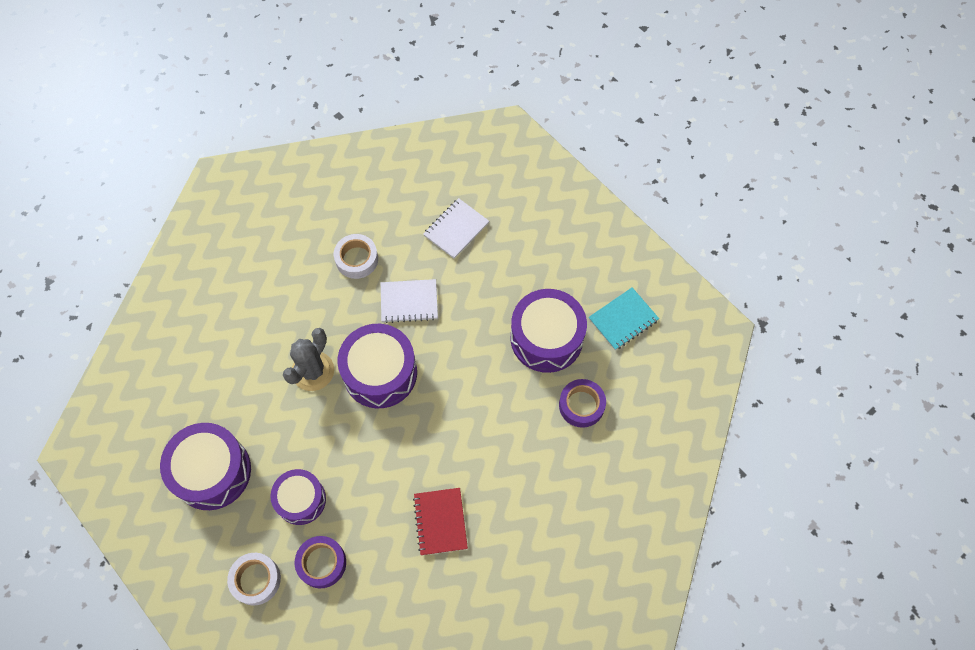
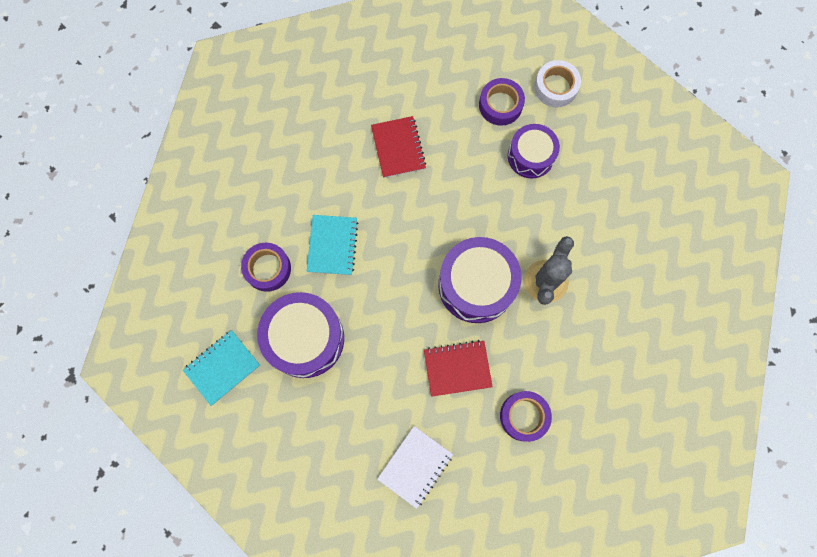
camera: 175 degrees right, 10 degrees up
(212, 471) = (620, 174): purple drum -> none
(357, 259) = (524, 416): white tape -> purple tape
(409, 302) = (457, 368): white notebook -> red notebook
(516, 423) = (332, 245): none -> turquoise notebook

